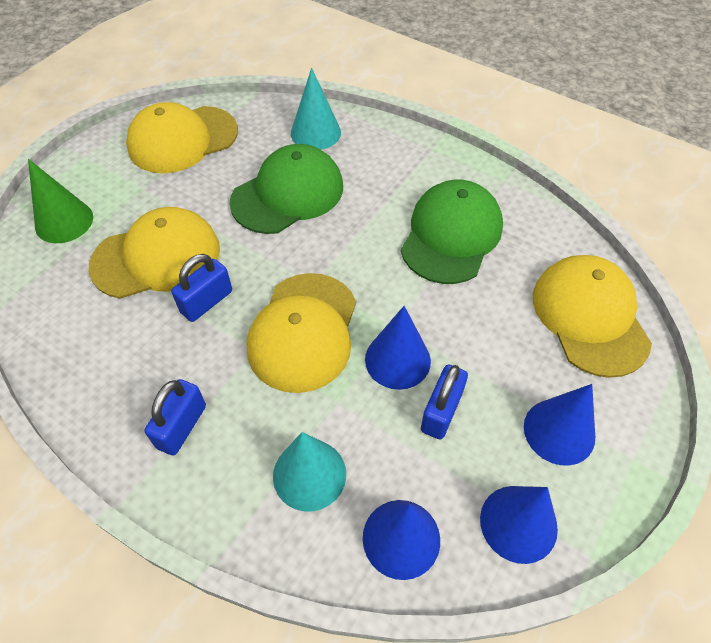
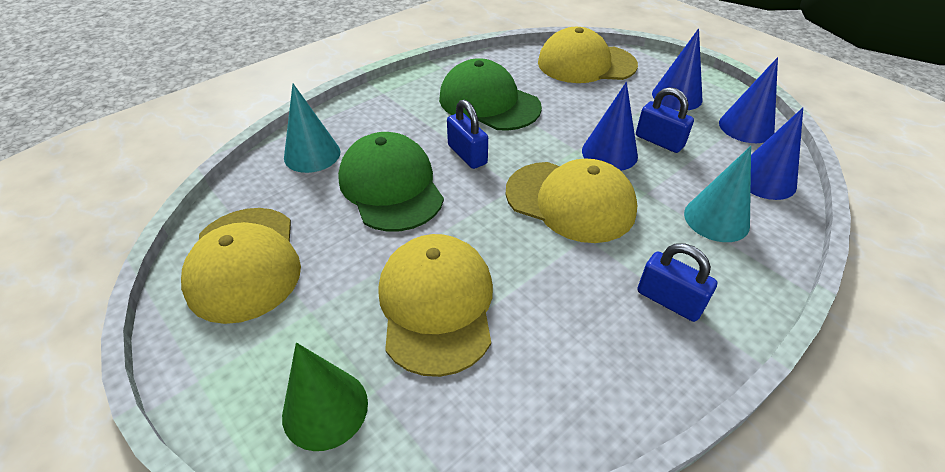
camera: 75 degrees left, 10 degrees down
(206, 302) = (516, 266): blue padlock -> blue padlock (467, 154)

